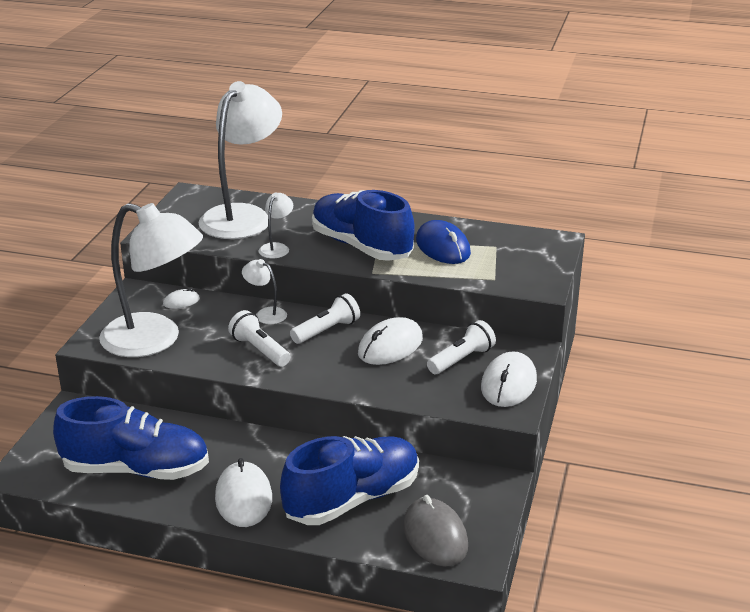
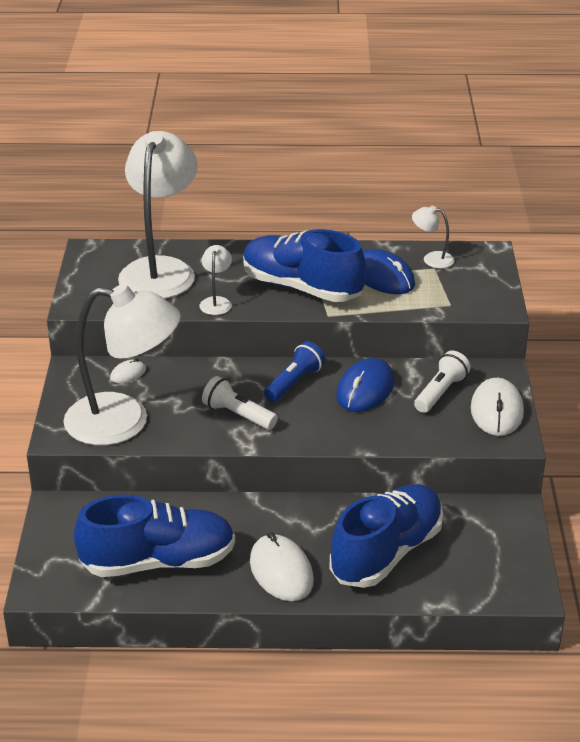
camera: 15 degrees left, 5 degrees up
(266, 314) = (223, 374): white lamp -> white lamp (432, 259)
(327, 330) = (294, 382): white flashlight -> blue flashlight
(390, 346) = (365, 389): white mouse -> blue mouse
(435, 536) = (480, 574): grey mouse -> none

